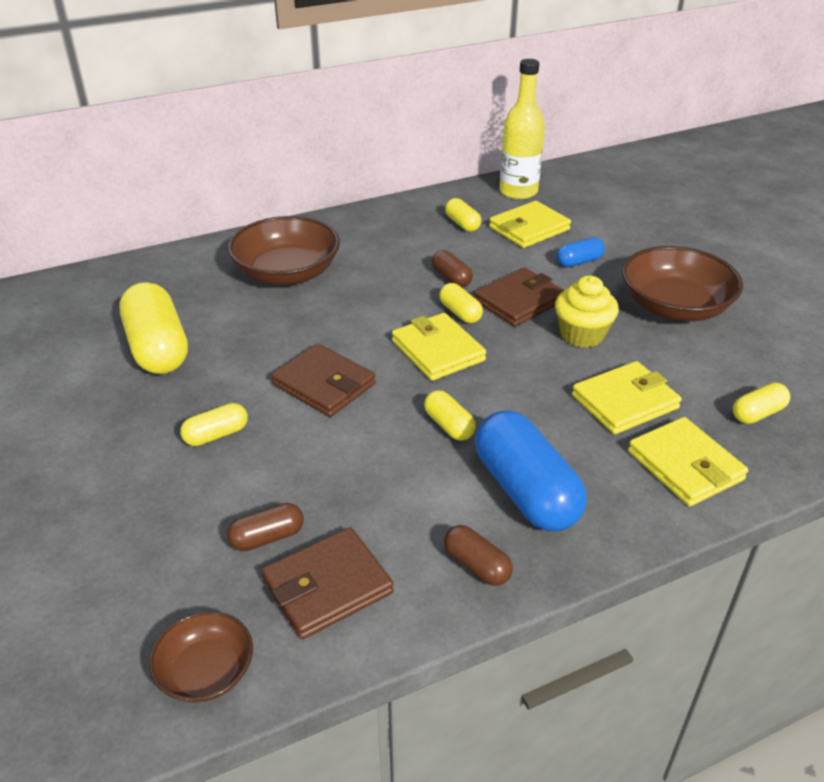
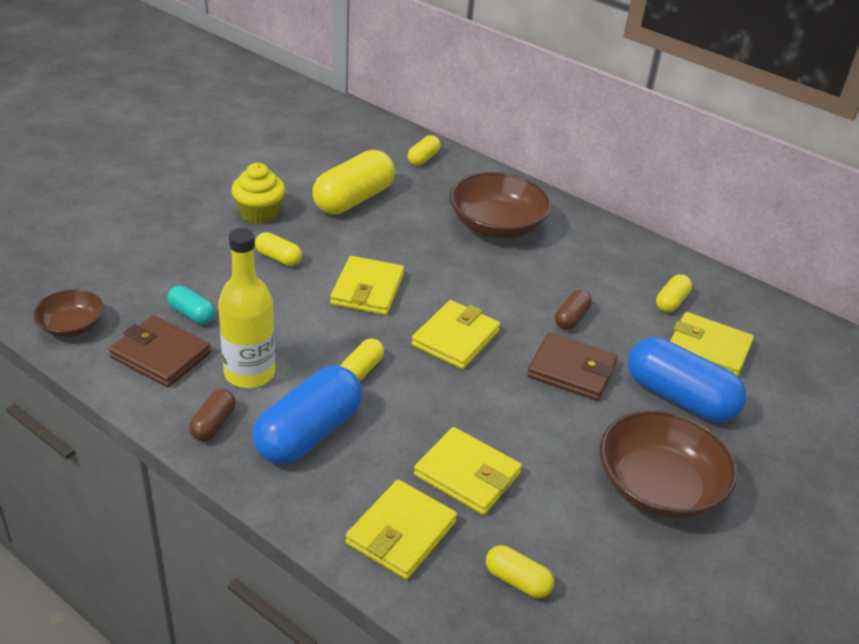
camera: 60 degrees right, 0 degrees up
(267, 537) = (192, 314): brown capsule -> turquoise capsule
(324, 384) = (367, 290): brown wallet -> yellow wallet
(460, 313) = (521, 337): yellow capsule -> yellow capsule (423, 158)
(518, 192) = (774, 324): yellow bottle -> yellow bottle (249, 373)
(579, 262) = (679, 398): blue capsule -> blue capsule, size x2.03
(582, 334) = (551, 425): yellow cupcake -> yellow cupcake (259, 213)

